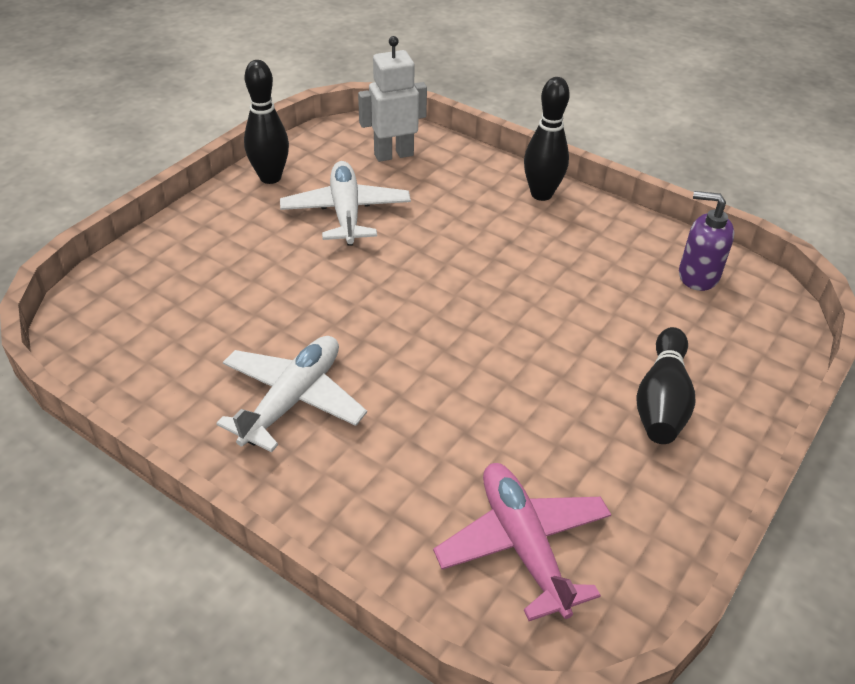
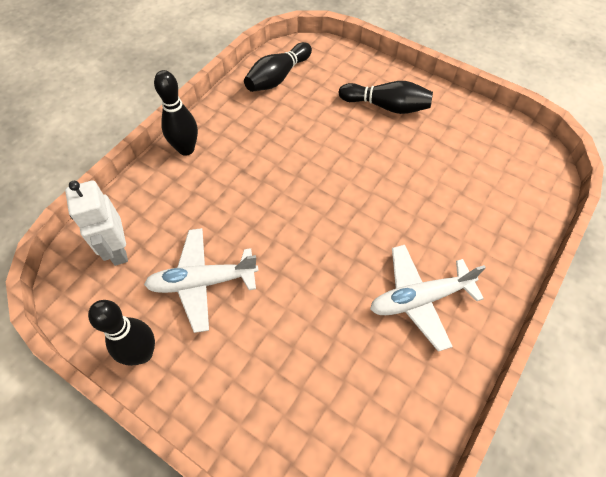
camera: 90 degrees left, 15 degrees up
(292, 400) = (420, 299): white plane -> white plane turned 45 degrees counterclockwise
(523, 545) = (500, 173): pink plane -> none
(698, 275) = (278, 77): purple soap dispenser -> black bowling pin

